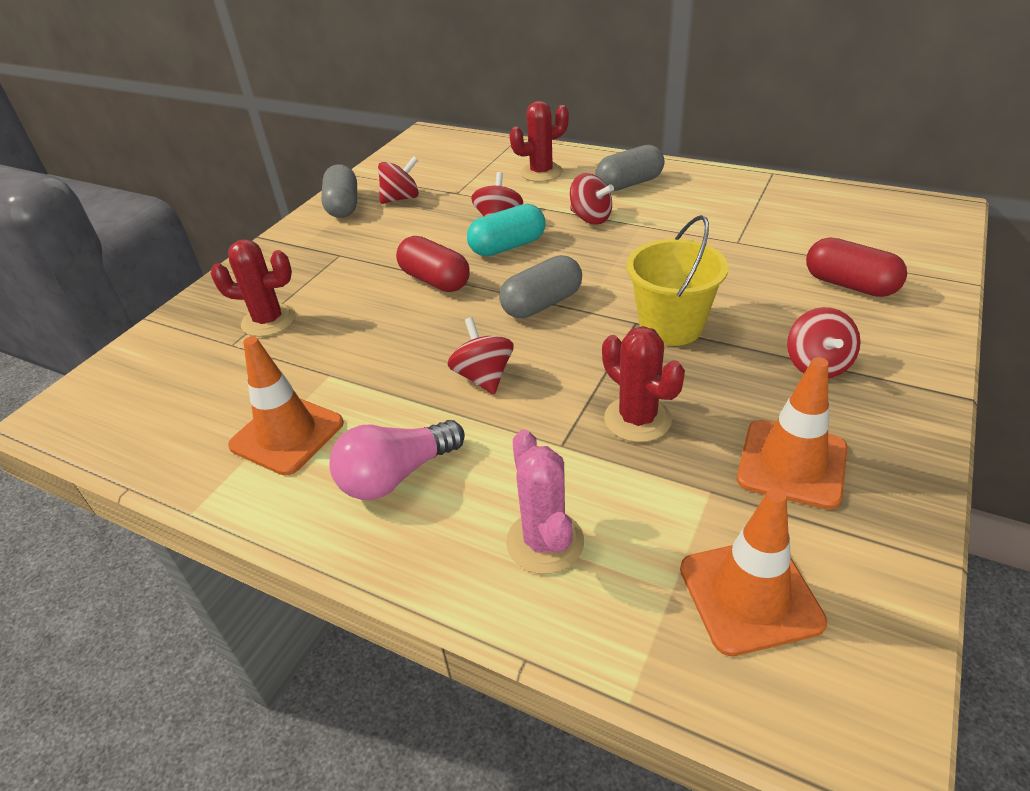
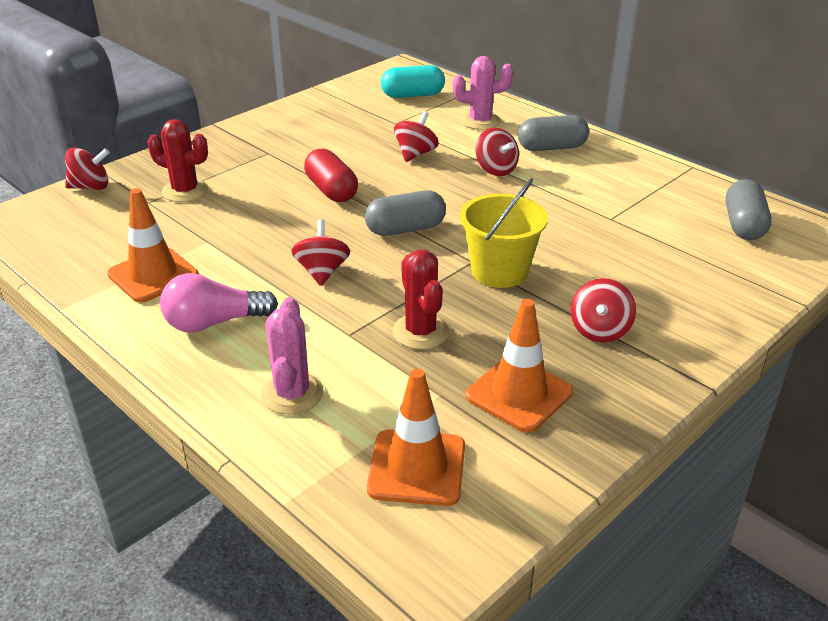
camera: 15 degrees right, 5 degrees down
(343, 206) = (294, 114): grey capsule -> grey capsule (743, 225)
(401, 198) = (346, 118): red spinning top -> red spinning top (91, 187)
(508, 246) = (408, 177): turquoise capsule -> turquoise capsule (412, 95)
(541, 172) = (480, 121): red cactus -> pink cactus
(849, 285) = (683, 276): red capsule -> none

